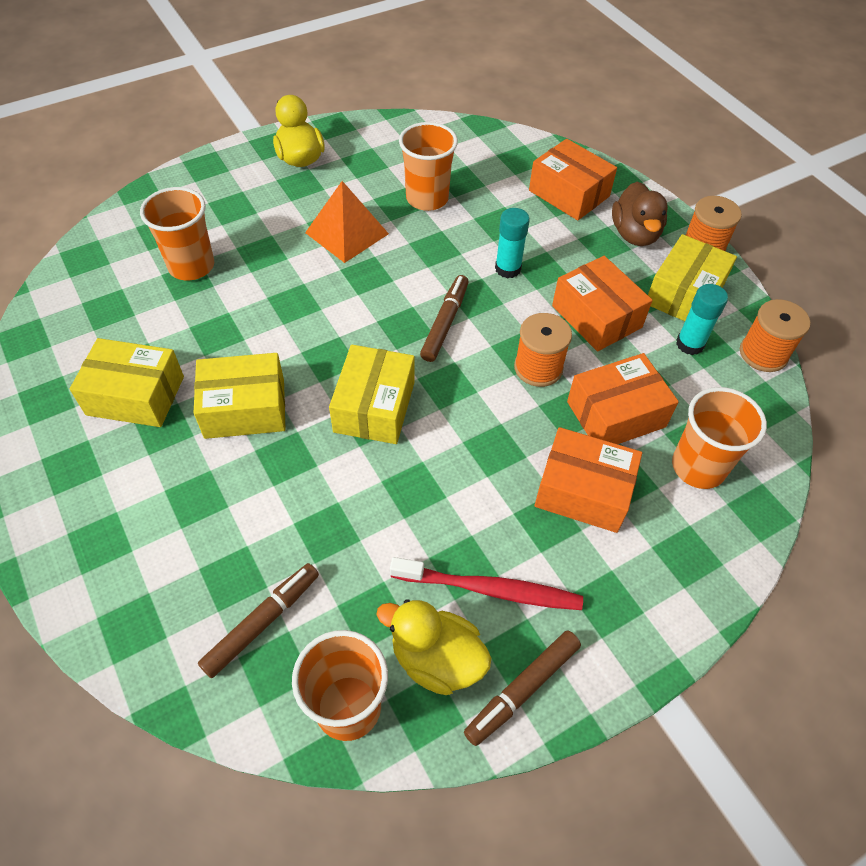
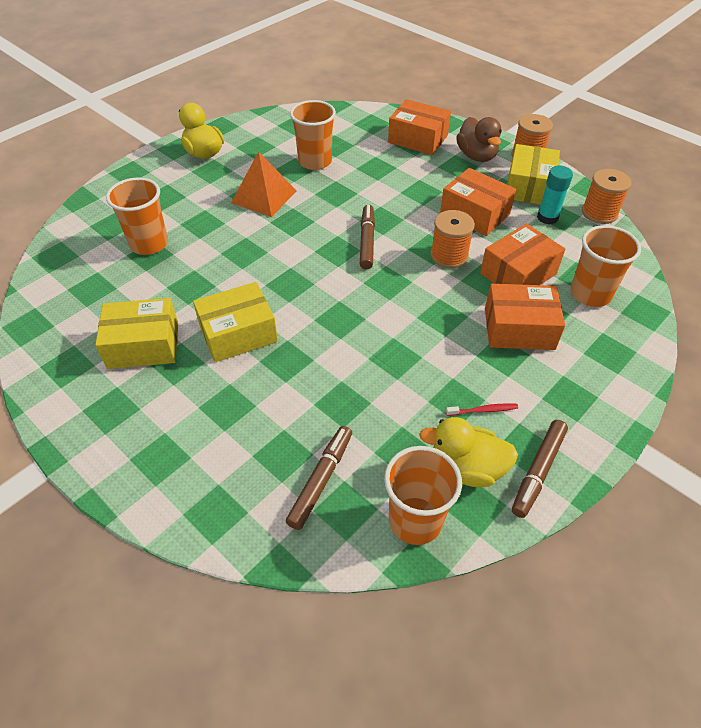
camera: 15 degrees left, 5 degrees down
(374, 407) = (340, 309): yellow box -> none
(490, 589) = (483, 410): red toothbrush -> red toothbrush, size x0.48
(508, 269) = (396, 196): turquoise glue stick -> none

